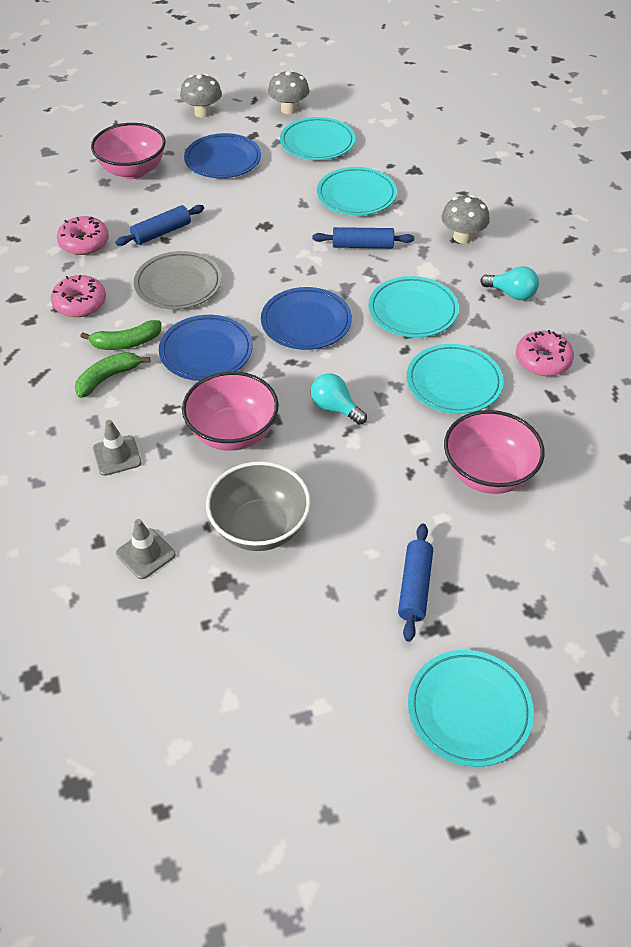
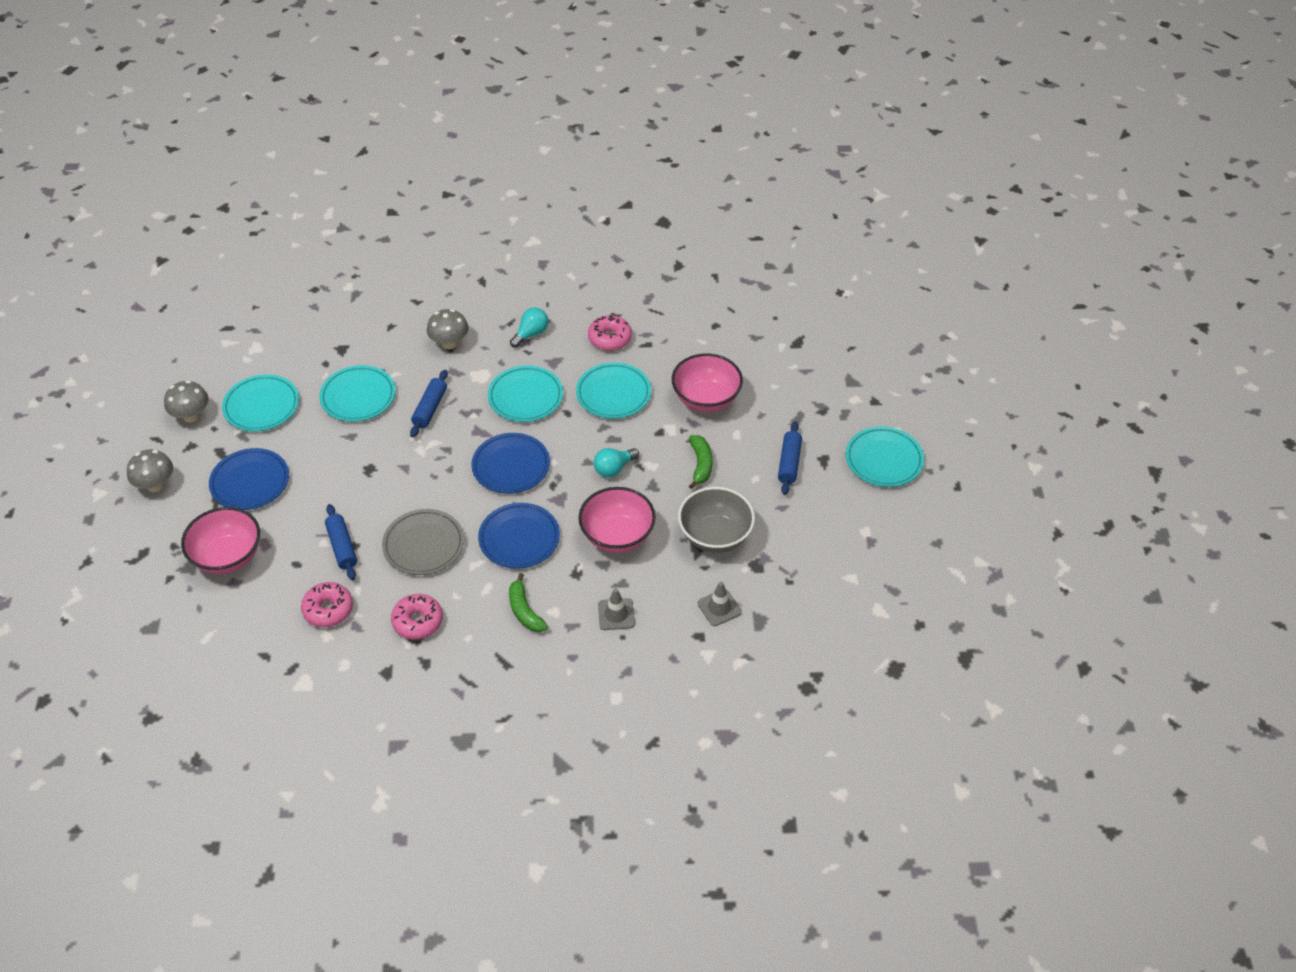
camera: 75 degrees left, 0 degrees up
(126, 343) = (485, 593): green banana -> green banana (701, 465)
(414, 587) = (789, 463): blue rolling pin -> blue rolling pin turned 75 degrees clockwise

